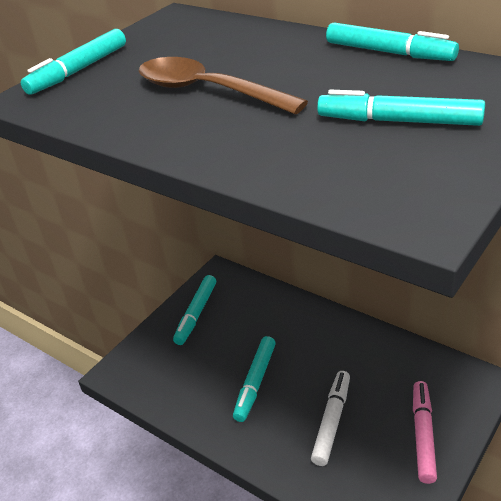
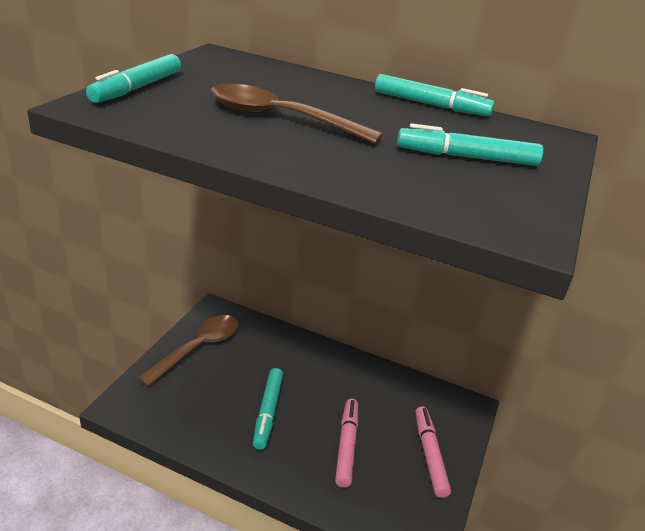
camera: 20 degrees left, 5 degrees down
(196, 314) = (198, 348): turquoise marker -> brown spoon
(332, 421) = (347, 446): white marker -> pink marker

